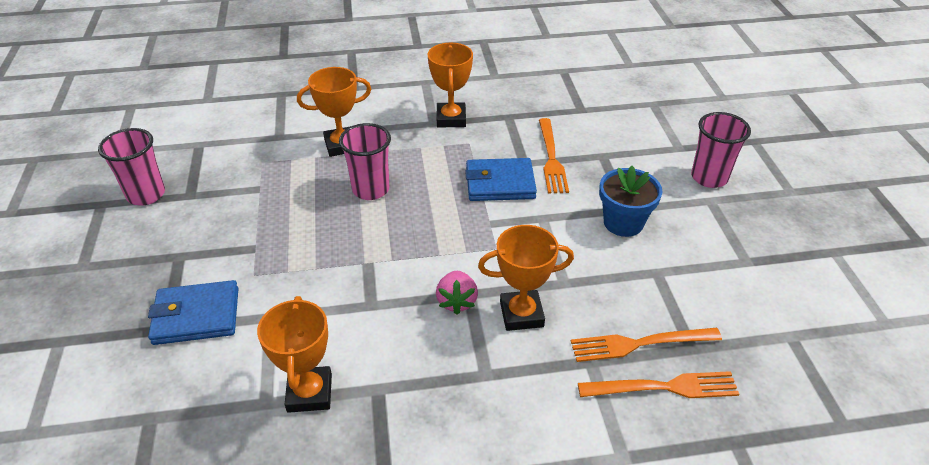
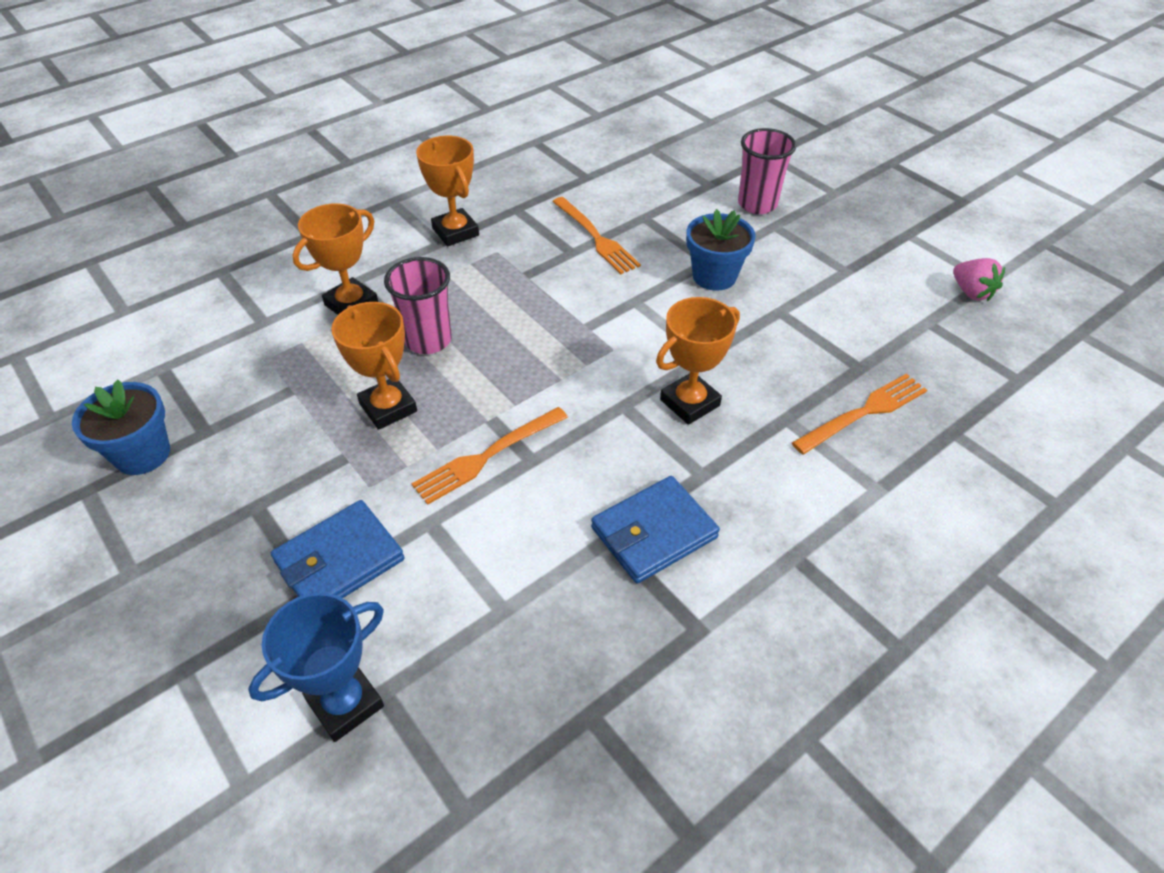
camera: 30 degrees left, 5 degrees up
(124, 412) = (345, 703): none -> blue trophy
(146, 195) = (142, 454): pink cup -> blue flower pot
(310, 393) = (542, 577): orange trophy -> orange trophy (388, 407)
(457, 301) = (617, 418): pink strawberry -> pink strawberry (971, 292)
(500, 183) = (564, 282): blue wallet -> blue wallet (654, 532)
(639, 344) = (814, 383): orange fork -> orange fork (487, 456)

